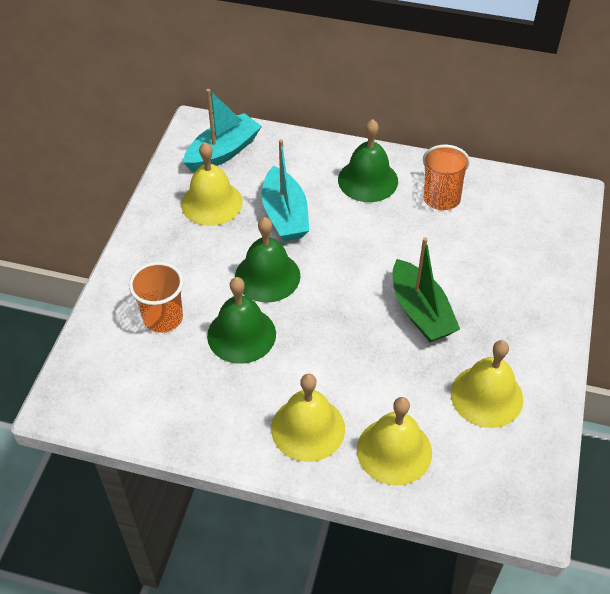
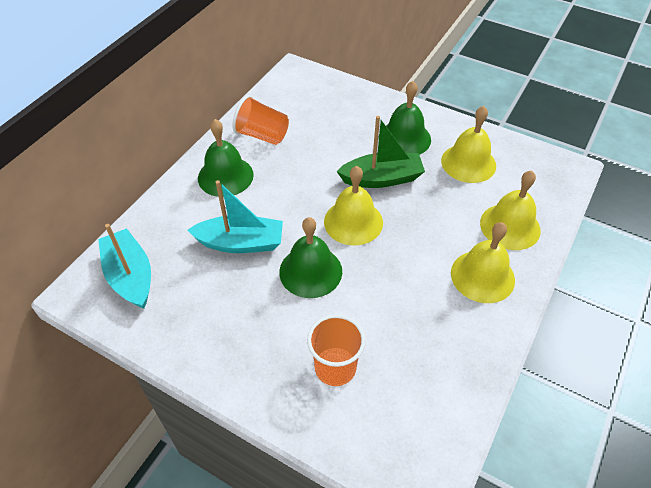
camera: 75 degrees left, 0 degrees up
(211, 203) = (197, 299): yellow bell -> yellow bell (353, 222)
(241, 334) = (373, 304): green bell -> green bell (404, 138)

